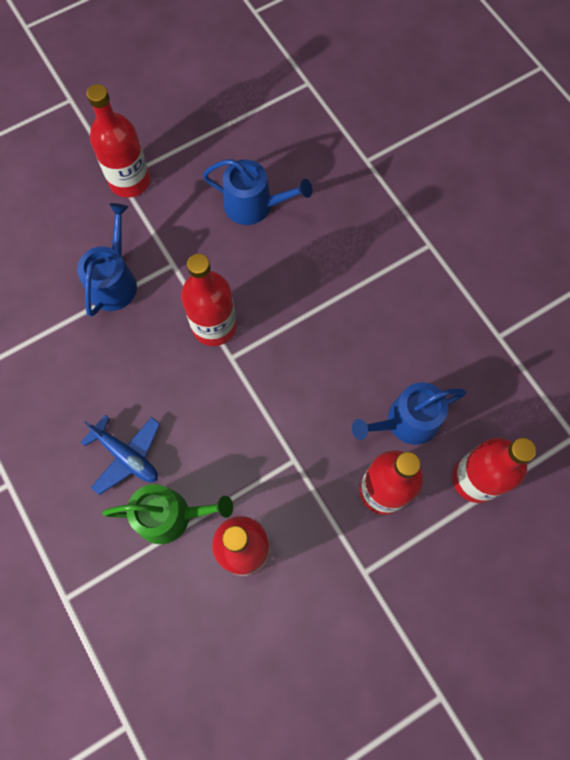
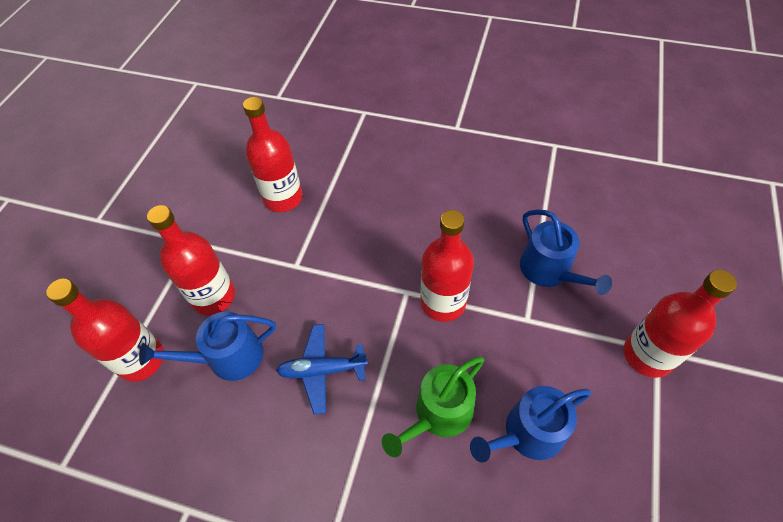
camera: 140 degrees right, 15 degrees down
(126, 456) = (408, 186): blue plane -> blue plane (322, 370)
(170, 515) = (347, 180): green watering can -> green watering can (438, 414)
(406, 421) = (228, 357): blue watering can -> blue watering can turned 135 degrees counterclockwise

